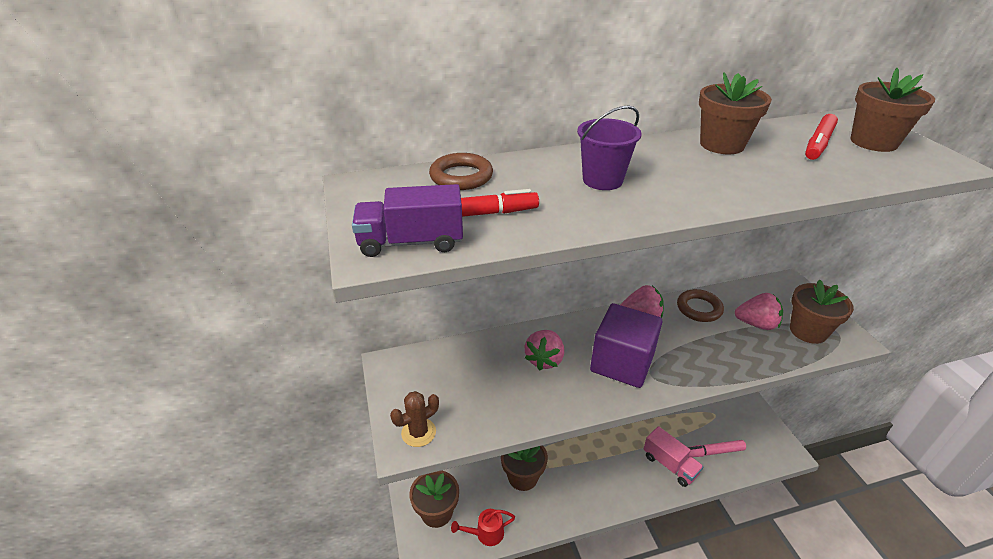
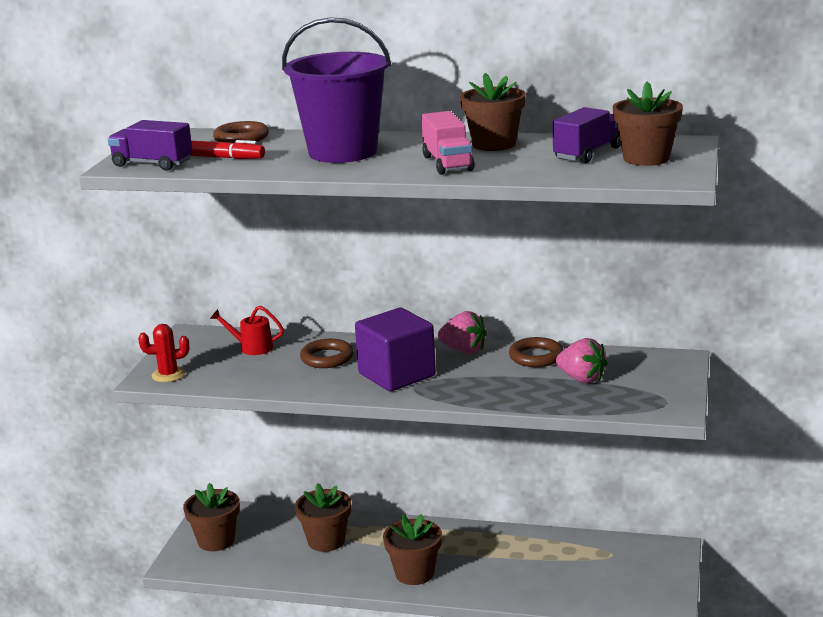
camera: 30 degrees right, 15 degrees down
(418, 432) = (168, 375): brown cactus -> red cactus
(485, 534) = (248, 568): red watering can -> red watering can (251, 347)
(544, 359) = (327, 358): pink strawberry -> brown ring
(602, 180) = (343, 152): purple bucket -> purple bucket, size x1.89
(670, 465) = (501, 577): pink truck -> pink truck (447, 163)
(712, 452) = (567, 582): pink marker -> none
(808, 331) = (632, 395): brown flower pot -> brown flower pot (414, 573)
(818, 143) = (588, 153): red marker -> purple truck

